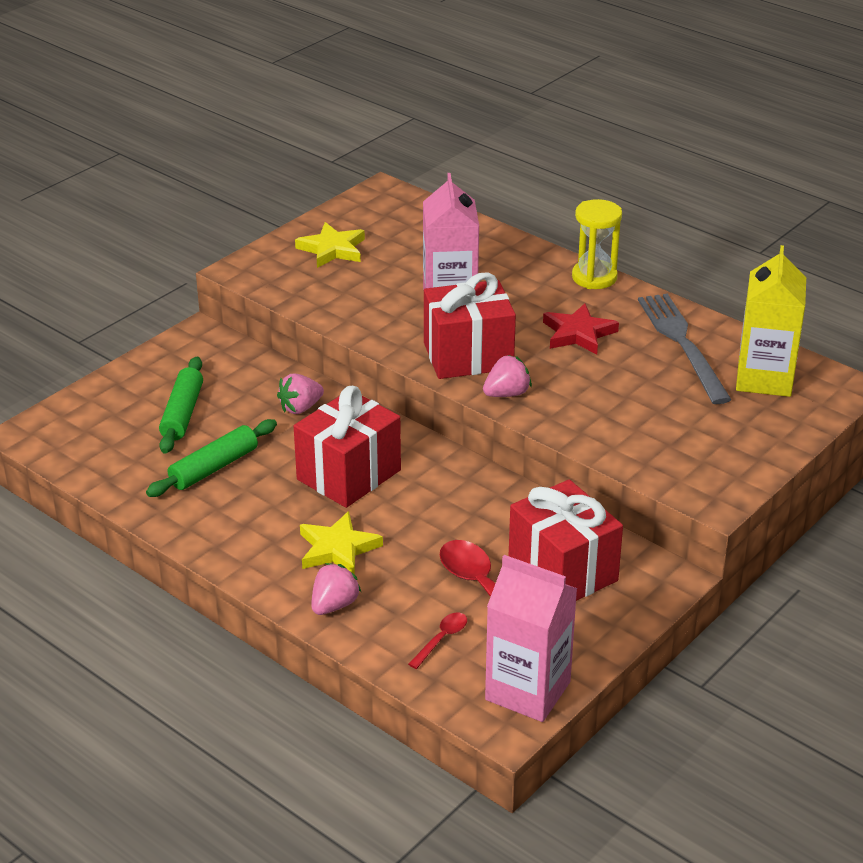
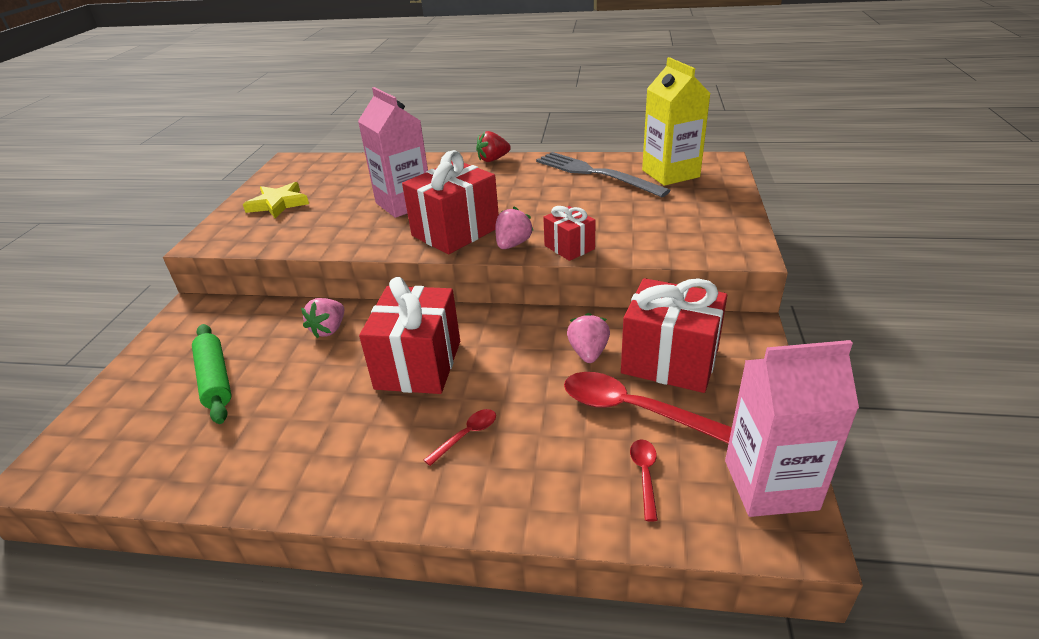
camera: 30 degrees left, 0 degrees up
(214, 468) = (282, 415): green rolling pin -> none
(334, 605) = (514, 495): pink strawberry -> pink strawberry (588, 352)
(337, 549) = (466, 435): yellow star -> red spoon
(555, 420) = (569, 247): none -> red gift
(578, 333) = (520, 191): red star -> none
(594, 277) = (493, 159): yellow hourglass -> red strawberry

